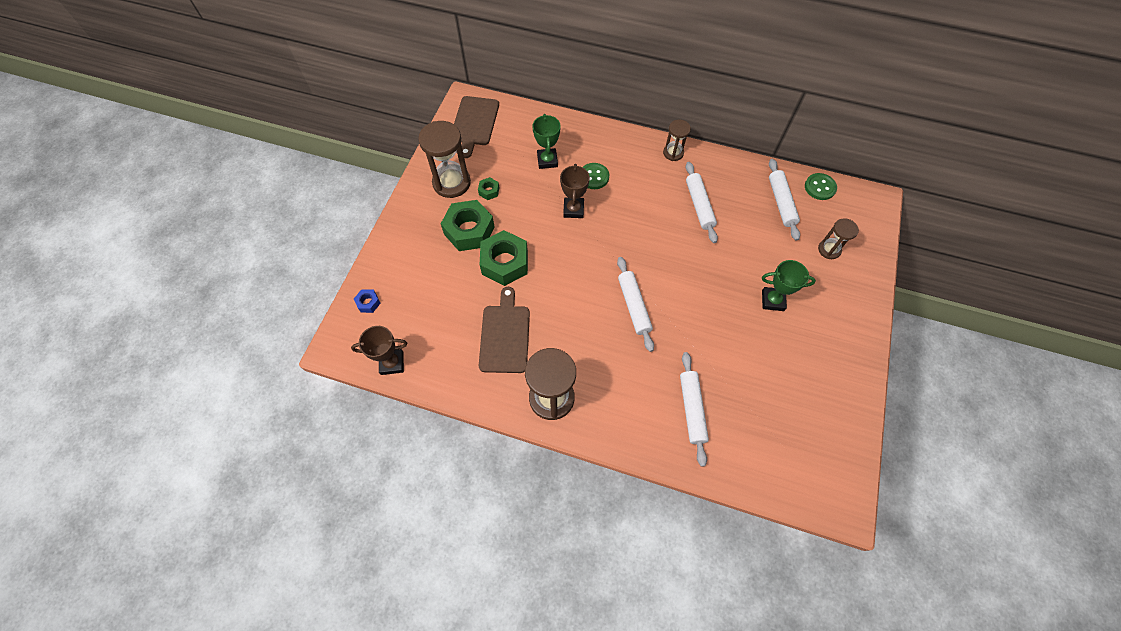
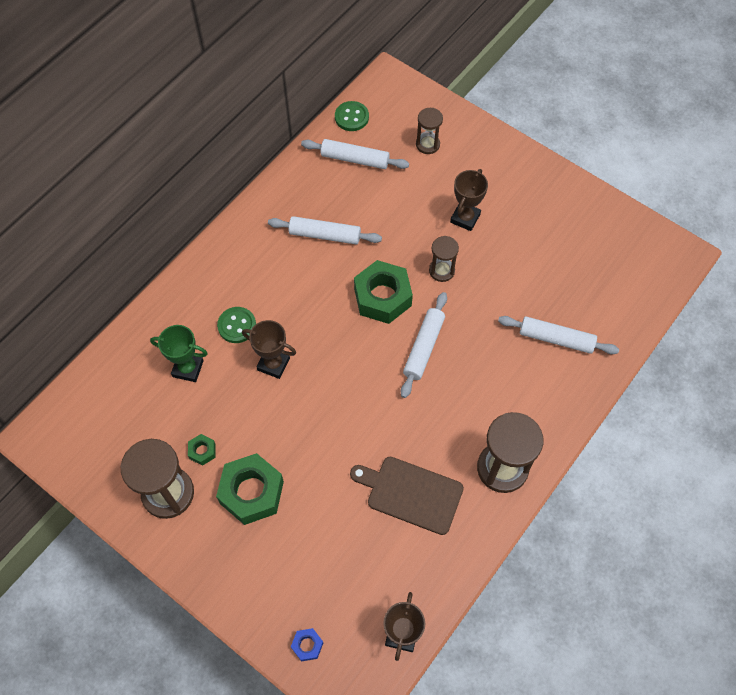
camera: 70 degrees left, 0 degrees up
(474, 123) = (83, 436): brown cutting board -> none
(505, 263) = (315, 464): green nut -> green nut (382, 297)
(634, 306) = (423, 347): white rolling pin -> white rolling pin turned 75 degrees counterclockwise
(673, 153) = (242, 231): brown hourglass -> brown hourglass (441, 271)
(772, 300) = (465, 218): green trophy -> brown trophy

